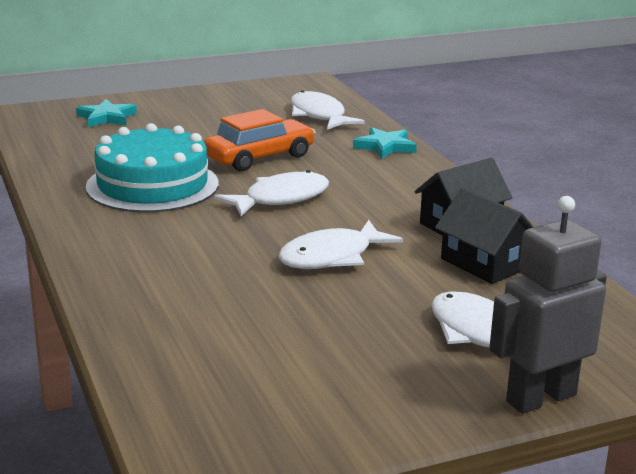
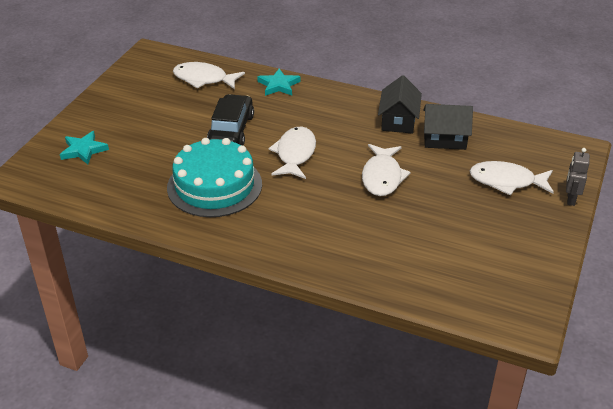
camera: 45 degrees left, 15 degrees up
(259, 157) = (231, 130): orange car -> black car
(540, 398) = (570, 199): grey robot -> grey robot, size x0.56

